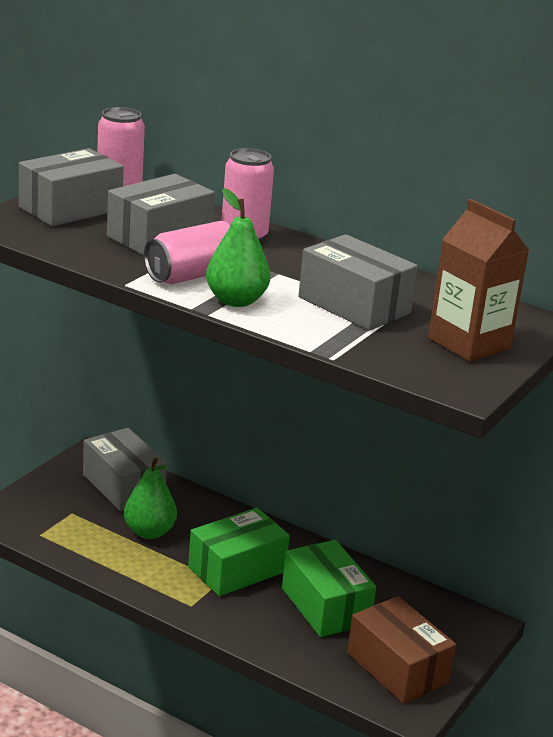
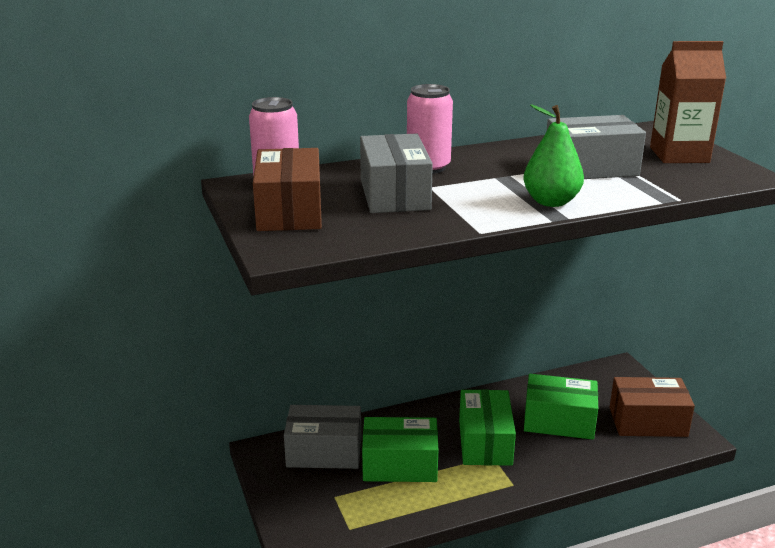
camera: 50 degrees left, 0 degrees up
(70, 209) = (289, 211): grey box -> brown box
(149, 532) = (400, 465): green pear -> green box
(193, 275) = (487, 203): pink can -> none

